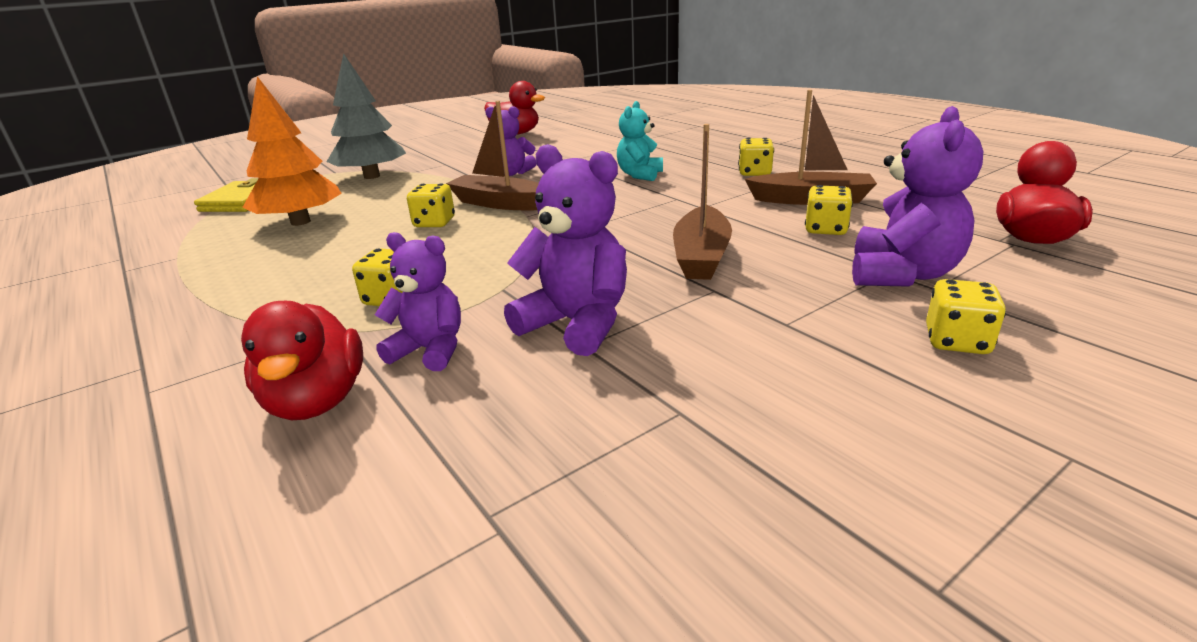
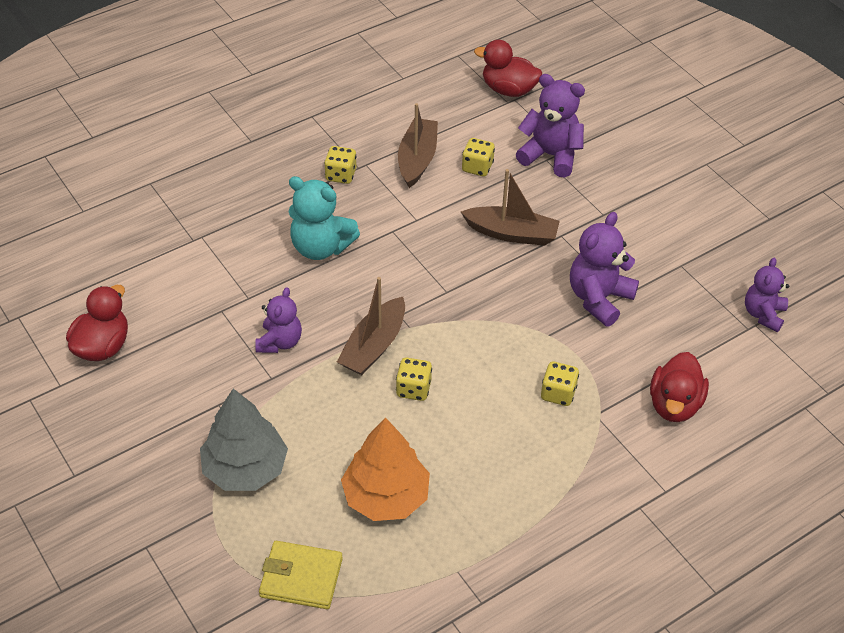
camera: 90 degrees left, 20 degrees up
(317, 401) = (674, 404): red duck -> red duck turned 120 degrees clockwise
(430, 350) = (625, 363): purple teddy bear -> purple teddy bear (763, 314)
(640, 175) = (321, 247): turquoise teddy bear -> turquoise teddy bear, size x1.50
(957, 341) = (624, 162): yellow dice -> none

